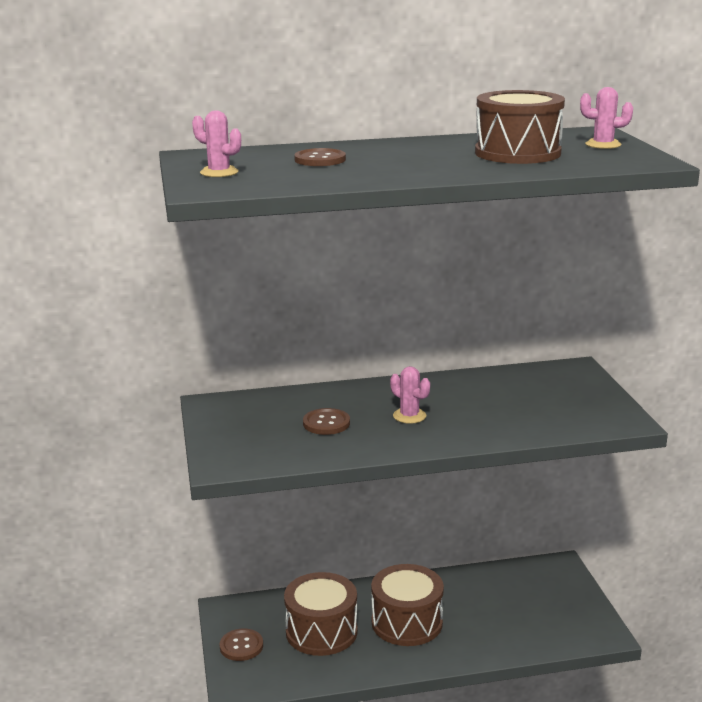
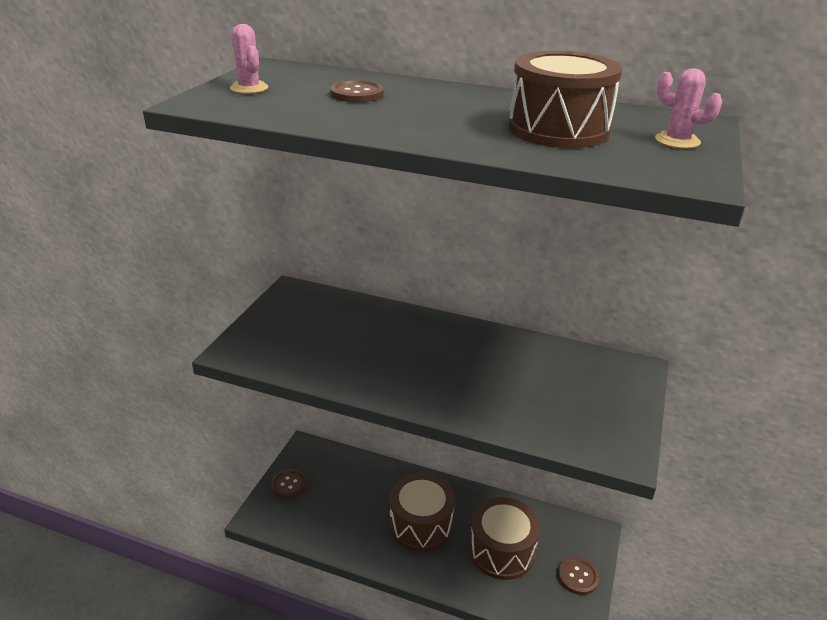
camera: 30 degrees right, 10 degrees up
(321, 631) = (352, 500): brown drum -> brown drum (501, 551)
(326, 423) = (352, 343): brown button -> brown button (578, 576)
(409, 416) = (425, 362): pink cactus -> none

